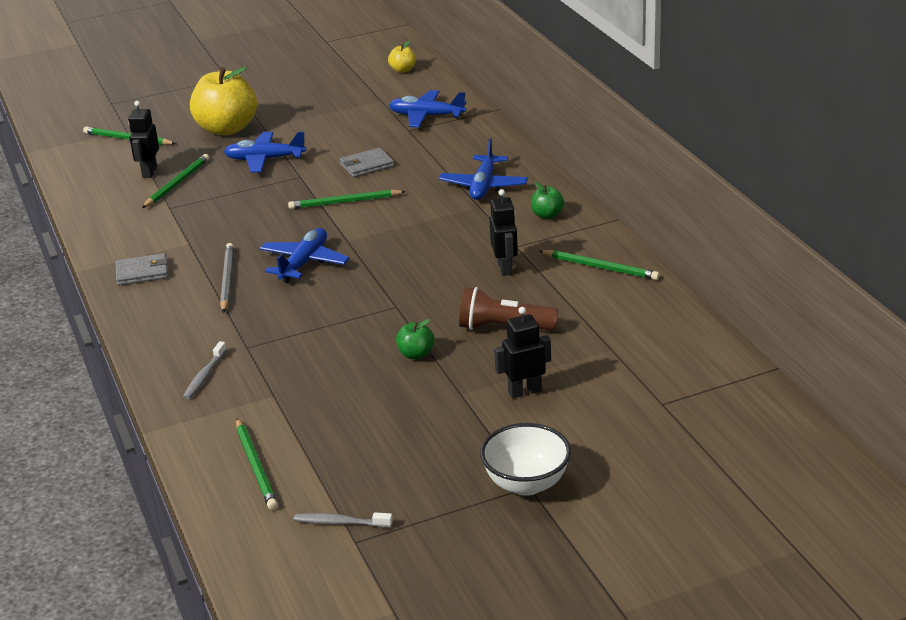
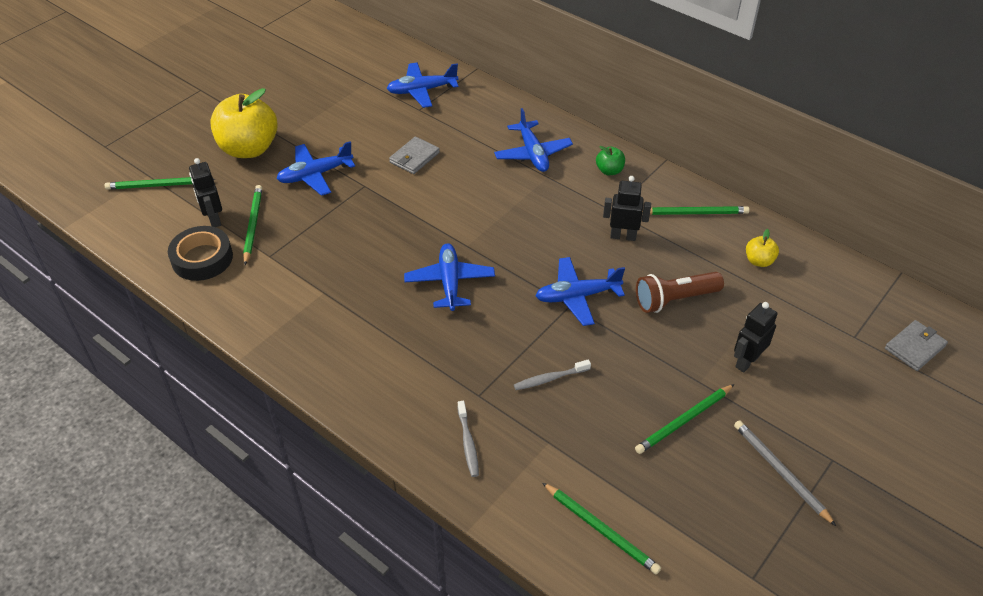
camera: 30 degrees left, 15 degrees up
(114, 197) = (202, 258): none -> black tape
(142, 272) = (306, 341): grey wallet -> grey wallet (915, 347)
(227, 280) = (395, 324): grey pencil -> grey pencil (780, 472)
(340, 522) = (723, 562): grey toothbrush -> grey toothbrush (550, 379)
(344, 202) = (429, 204): green pencil -> green pencil (684, 421)
(403, 70) = (359, 45): yellow apple -> yellow apple (759, 261)
(410, 301) = (577, 296): none -> blue plane
(416, 354) = (629, 352): green apple -> none
(505, 268) = (623, 236): black robot -> black robot turned 45 degrees counterclockwise
(526, 483) = (828, 458): white bowl -> none

